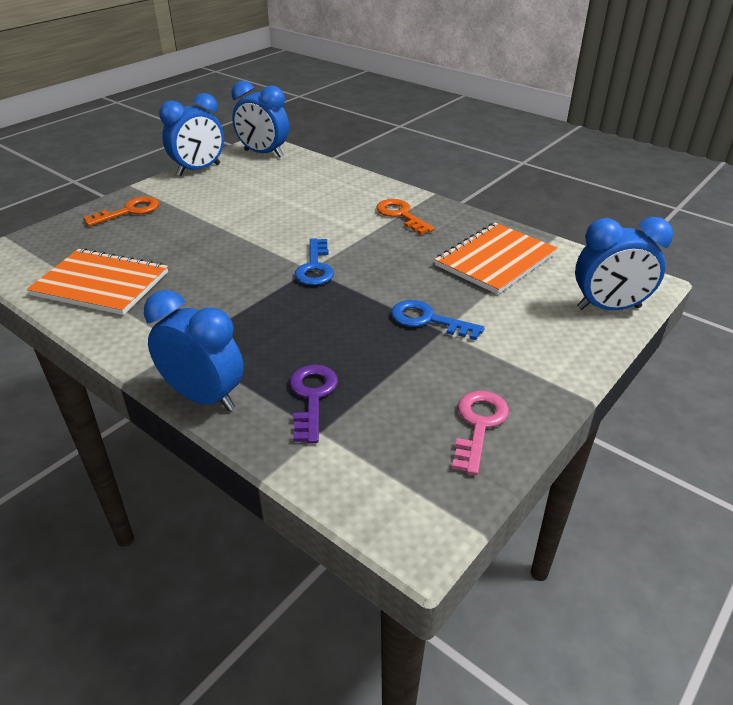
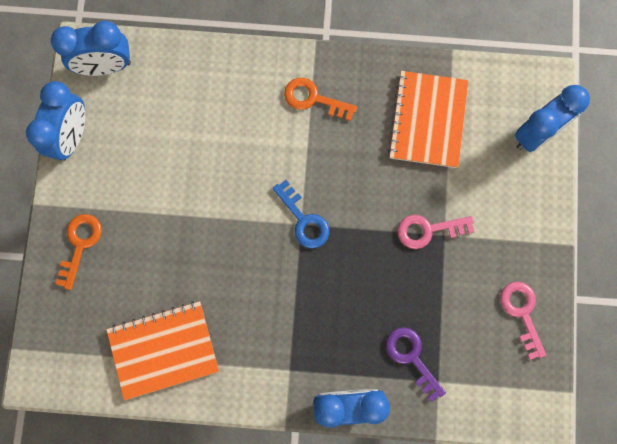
camera: 35 degrees left, 40 degrees up
(428, 320) = (428, 230): blue key -> pink key

